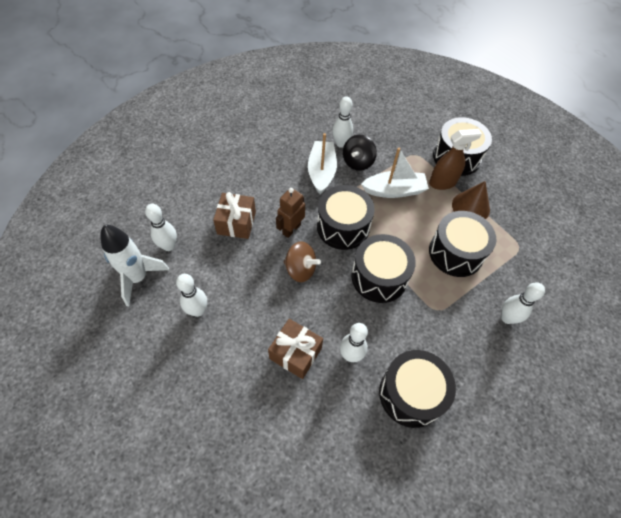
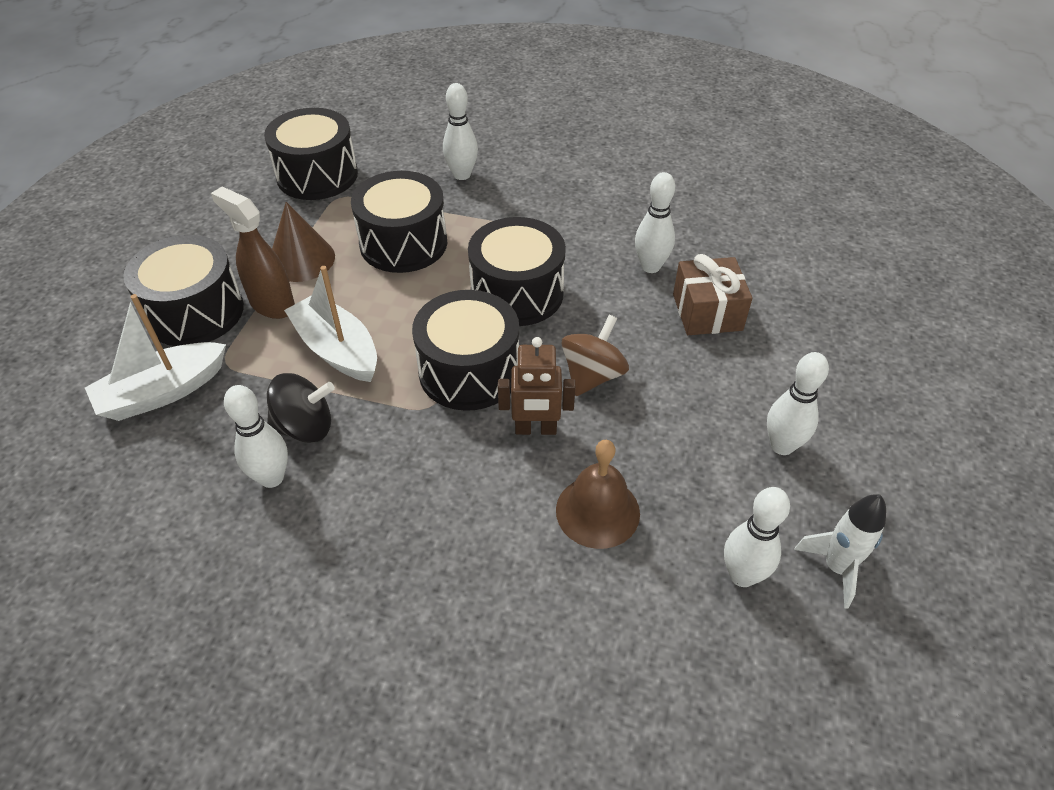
camera: 125 degrees left, 10 degrees down
(138, 278) = (836, 568): white rocket -> white rocket, size x0.66
(236, 223) = (597, 511): brown gift -> brown bell
(300, 269) = (592, 375): brown spinning top -> brown spinning top turned 45 degrees clockwise
(321, 172) = (372, 464): white boat -> white boat (163, 392)
(411, 394) = (635, 206): black drum -> black drum (317, 175)

